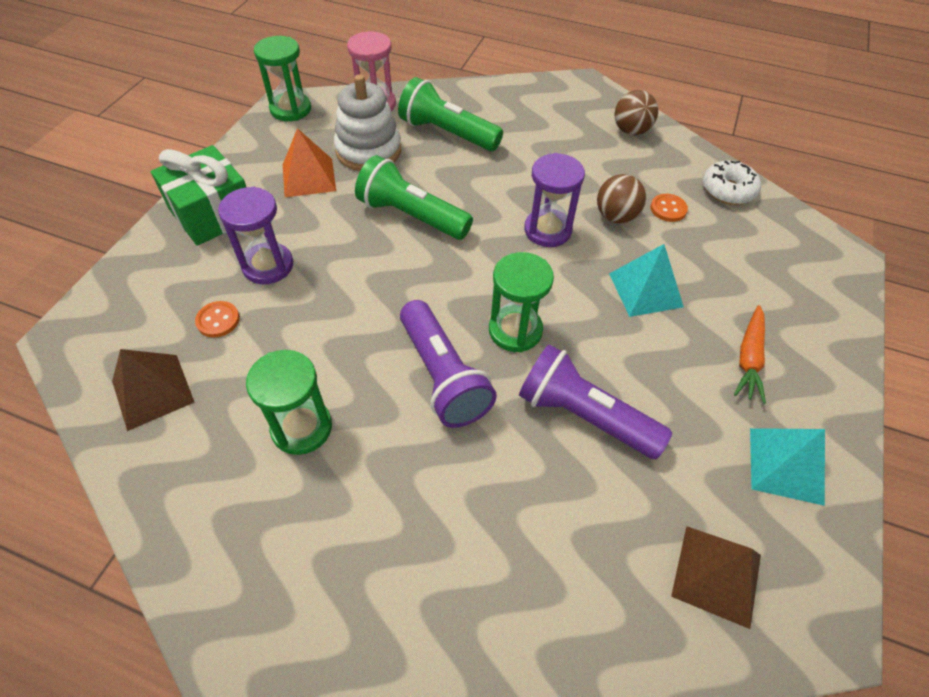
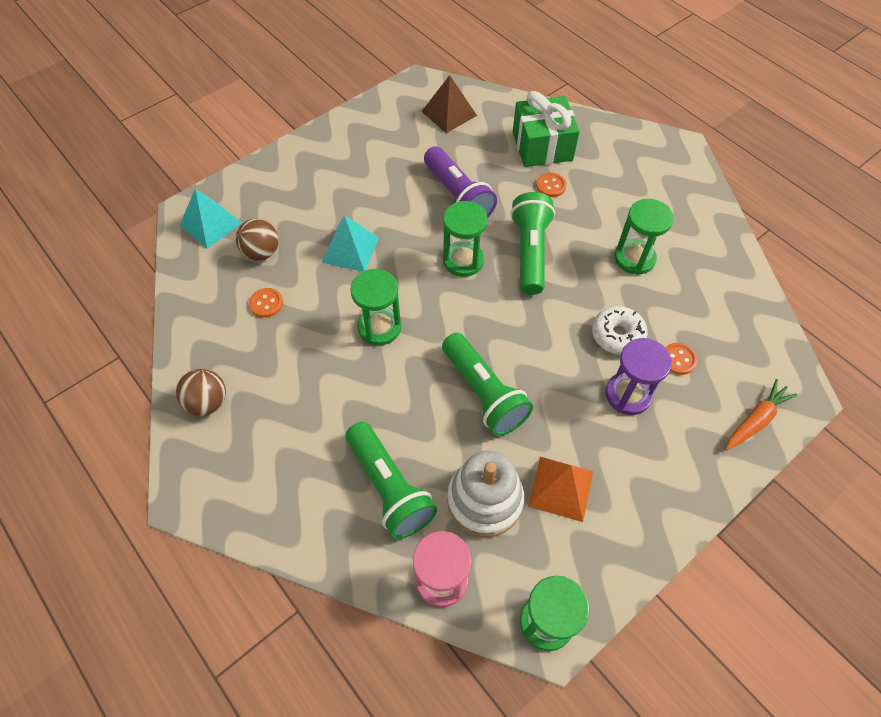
camera: 150 degrees left, 5 degrees up
(152, 391) = (732, 322): brown pyramid -> none
(213, 213) = (668, 480): green gift -> green gift (542, 146)
(442, 376) = (530, 252): purple flashlight -> green flashlight
(468, 498) = (551, 186): none -> orange button
(547, 230) = (379, 327): purple hourglass -> green hourglass
(616, 216) = (314, 315): brown ball -> brown ball (261, 252)
(728, 190) = (200, 299): white donut -> white donut (617, 335)
(749, 358) = (330, 184): orange carrot -> orange carrot (755, 420)
(786, 465) = (370, 133): turquoise pyramid -> turquoise pyramid (210, 224)

